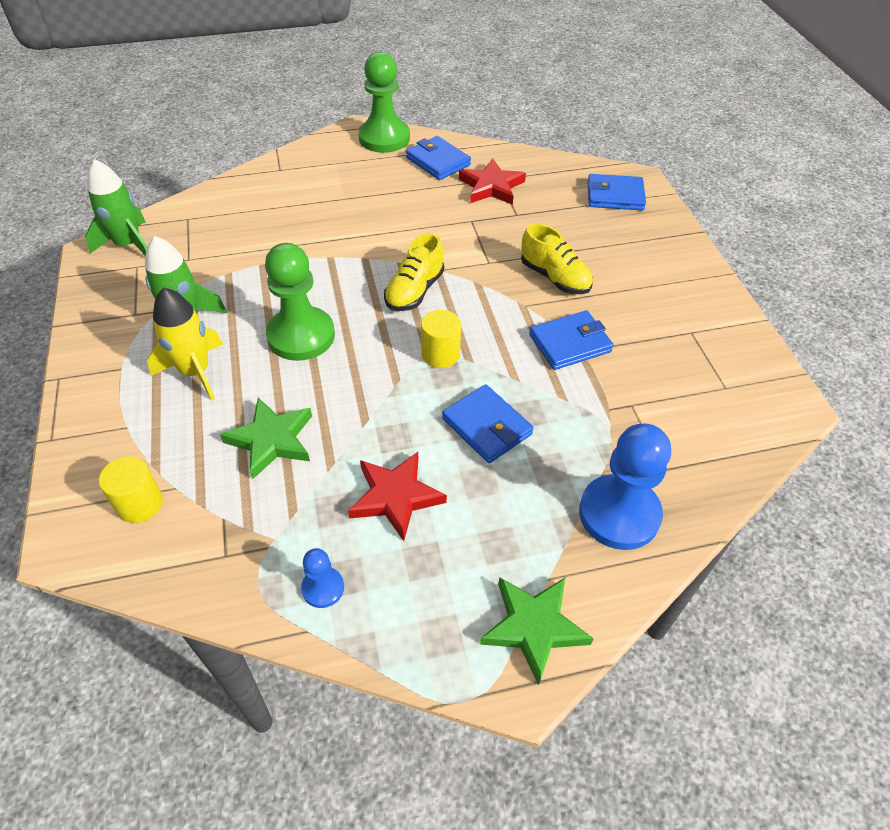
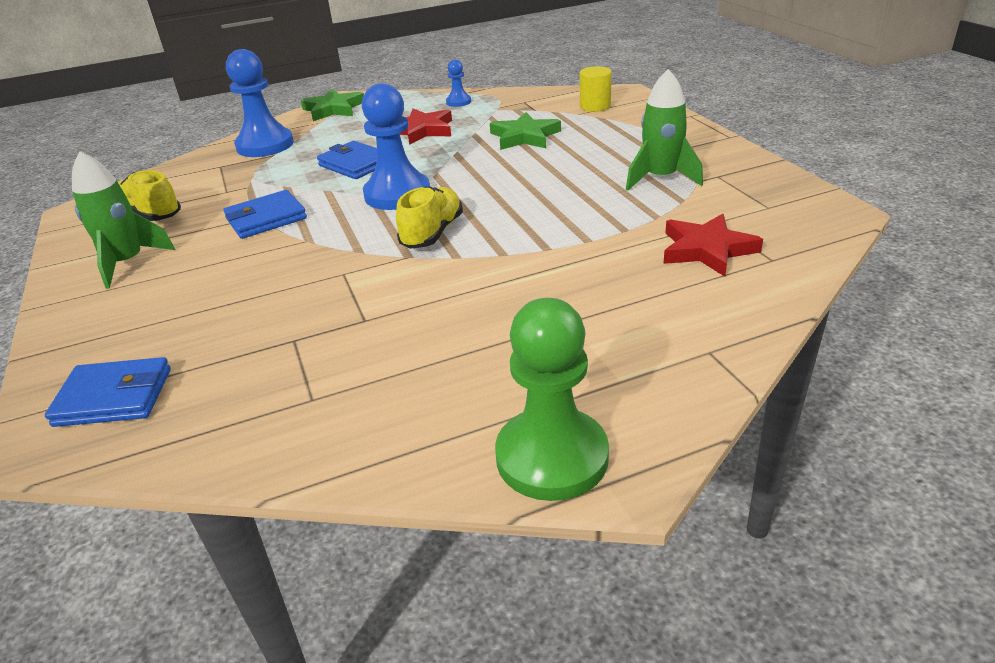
camera: 175 degrees right, 15 degrees down
(128, 245) = (806, 222): green rocket -> green rocket (127, 263)
(195, 372) = (617, 154): yellow rocket -> none
(301, 336) = (538, 186): green pawn -> none
(438, 161) = (427, 416): blue wallet -> none
(440, 354) = (397, 194): yellow cylinder -> blue pawn
(491, 186) = (327, 380): red star -> red star (706, 250)
(555, 278) = (262, 269): yellow shoe -> yellow shoe (150, 215)

